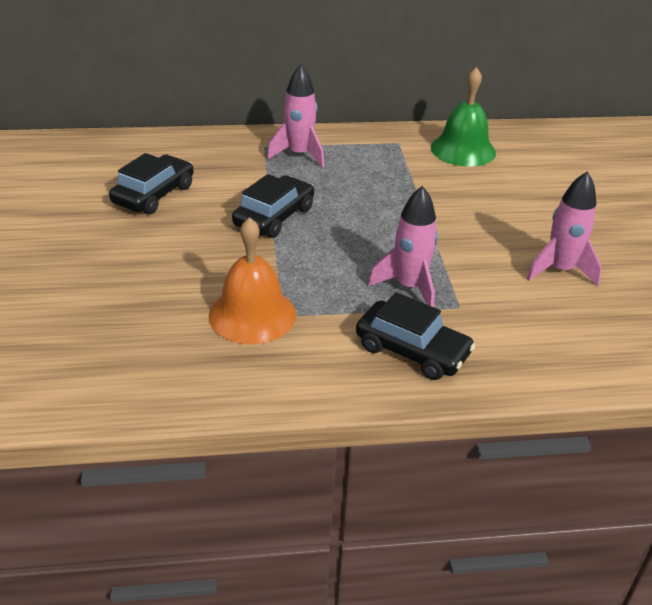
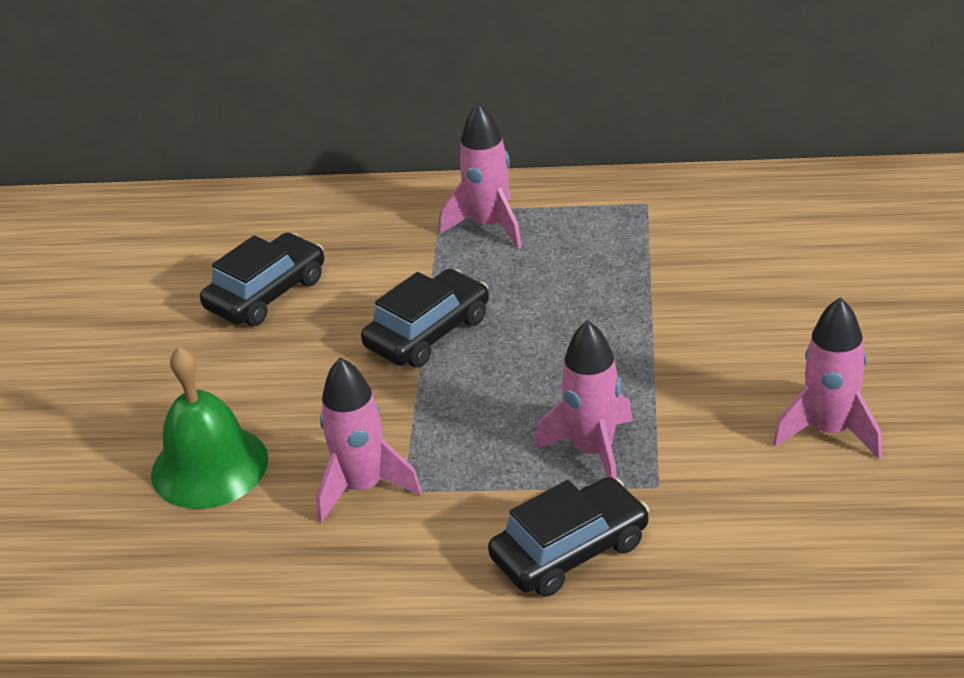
camera: 15 degrees right, 0 degrees up
(252, 314) = (363, 487): orange bell -> pink rocket
(412, 350) = (570, 550): black car -> black car turned 75 degrees counterclockwise
(463, 150) = (746, 216): green bell -> green bell (209, 466)

